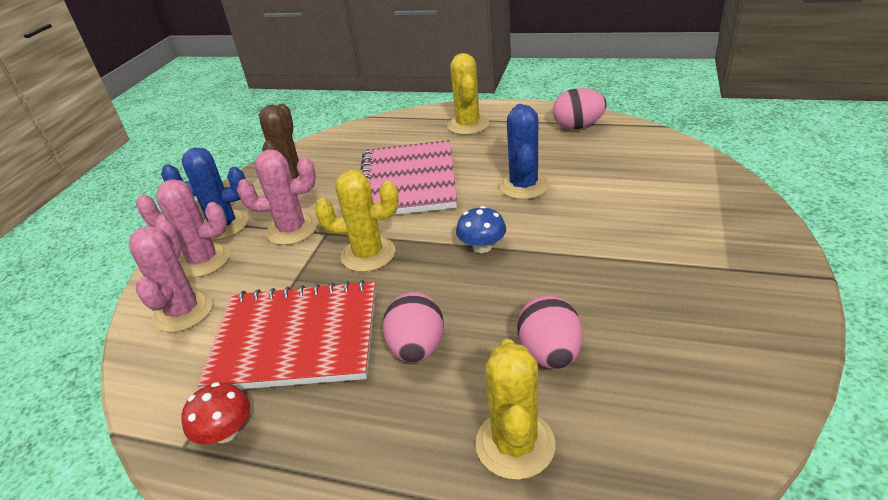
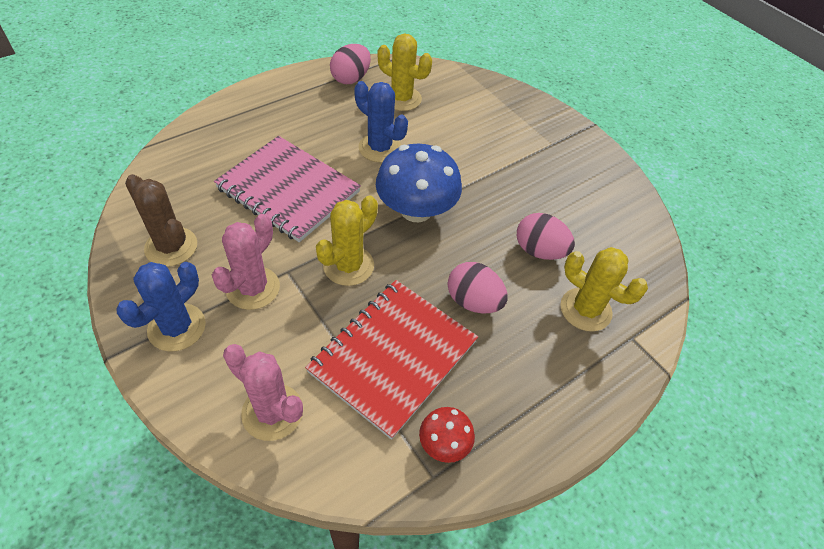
camera: 60 degrees left, 15 degrees up
(203, 260) = (214, 366): pink cactus -> none
(468, 125) = (262, 114): yellow cactus -> yellow cactus (401, 99)
(482, 247) = (416, 210): blue mushroom -> blue mushroom, size x2.01

